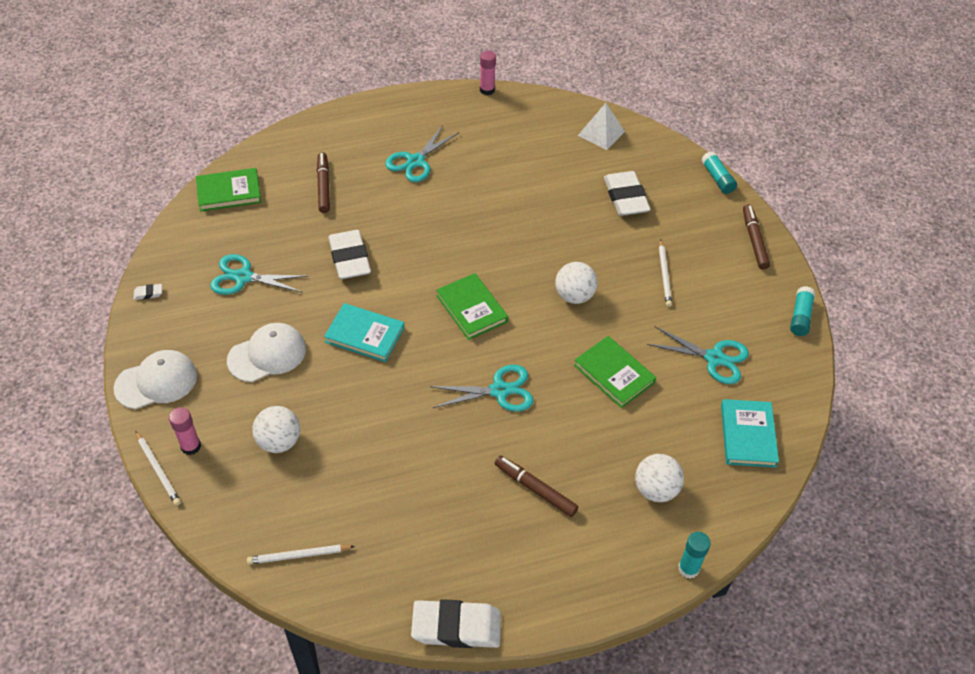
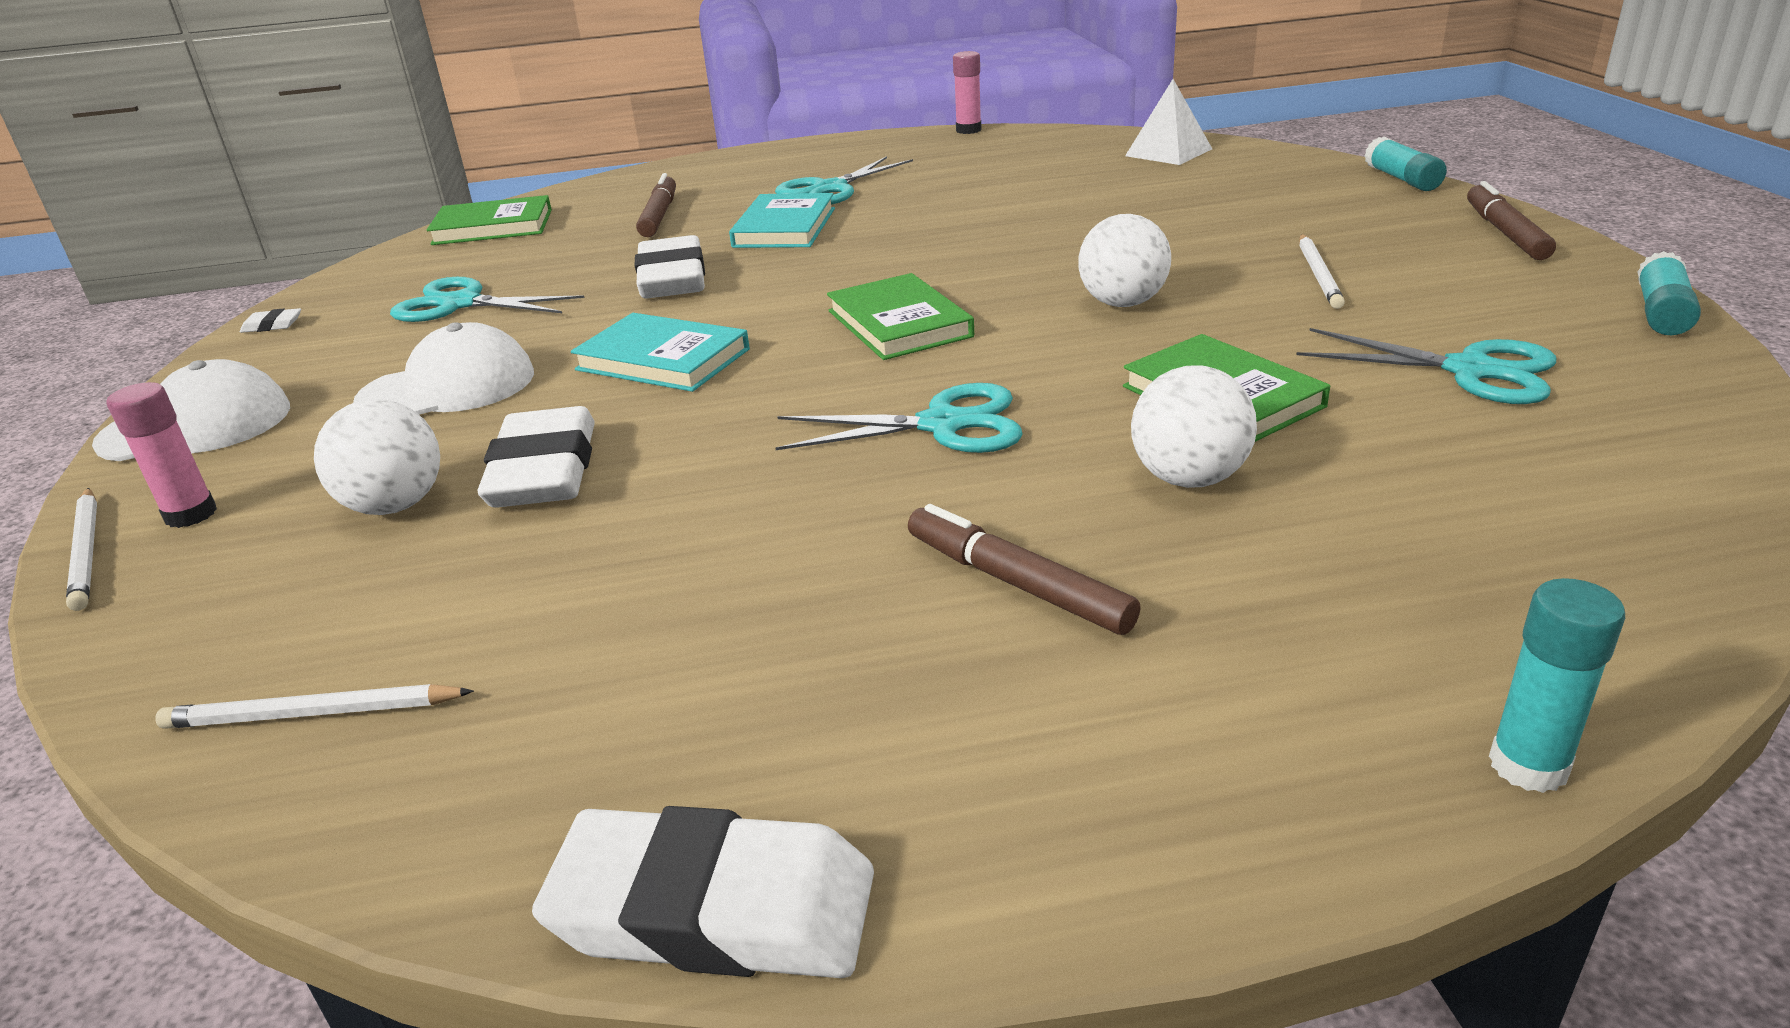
camera: 10 degrees right, 20 degrees down
(625, 198) = (1221, 203): white eraser -> white eraser (544, 471)
(655, 489) = (1370, 584): white ball -> white ball (1188, 479)
(748, 435) = (1611, 484): turquoise book -> turquoise book (784, 227)

